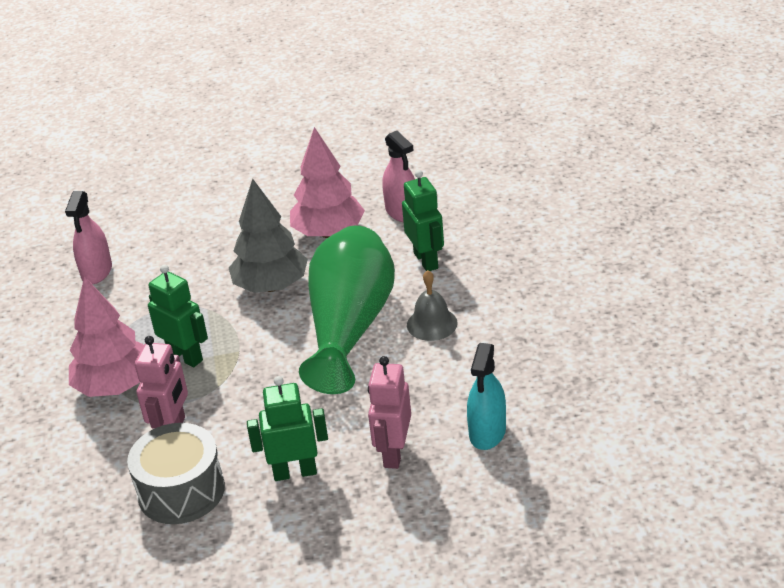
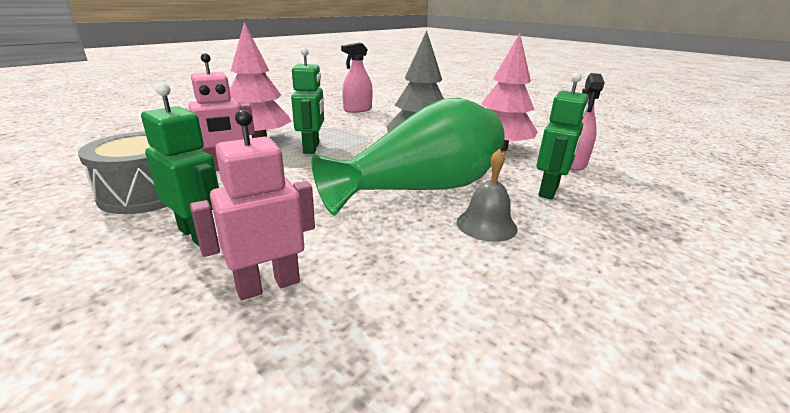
camera: 45 degrees right, 10 degrees down
(487, 432) = (371, 352): turquoise spray bottle -> none

